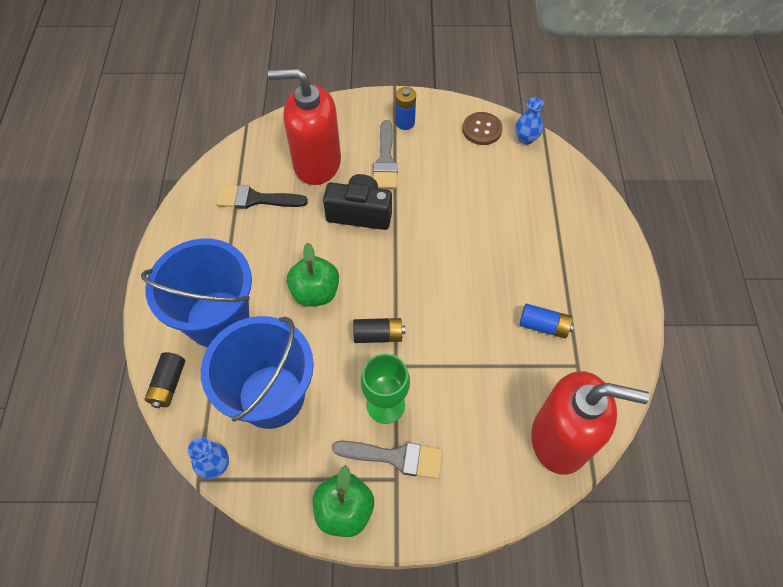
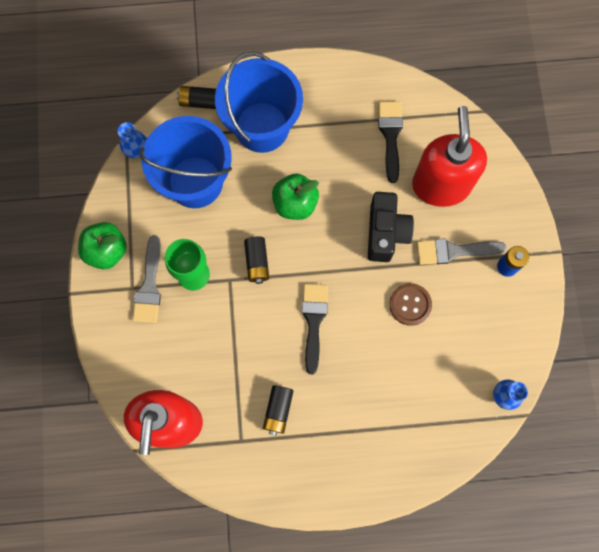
camera: 85 degrees right, 15 degrees up
(449, 285) = (313, 321): none -> black brush
(482, 129) = (509, 348): brown button -> brown button (410, 304)
(543, 326) = (278, 410): blue battery -> black battery

